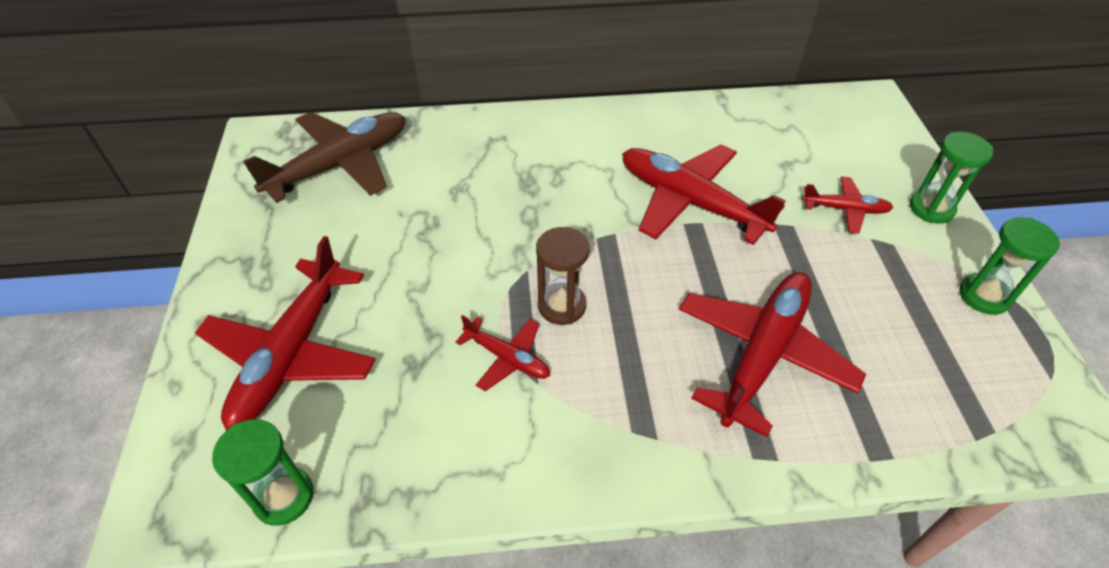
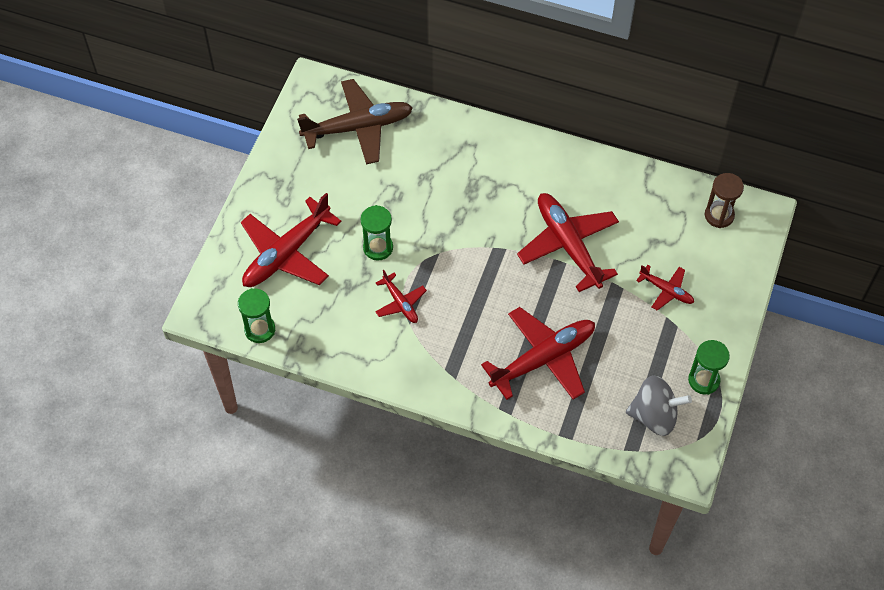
camera: 25 degrees right, 10 degrees up
(562, 306) = (447, 284): brown hourglass -> brown hourglass (719, 215)
(931, 208) = (725, 313): green hourglass -> green hourglass (378, 248)
(969, 370) = (654, 416): none -> grey spinning top

